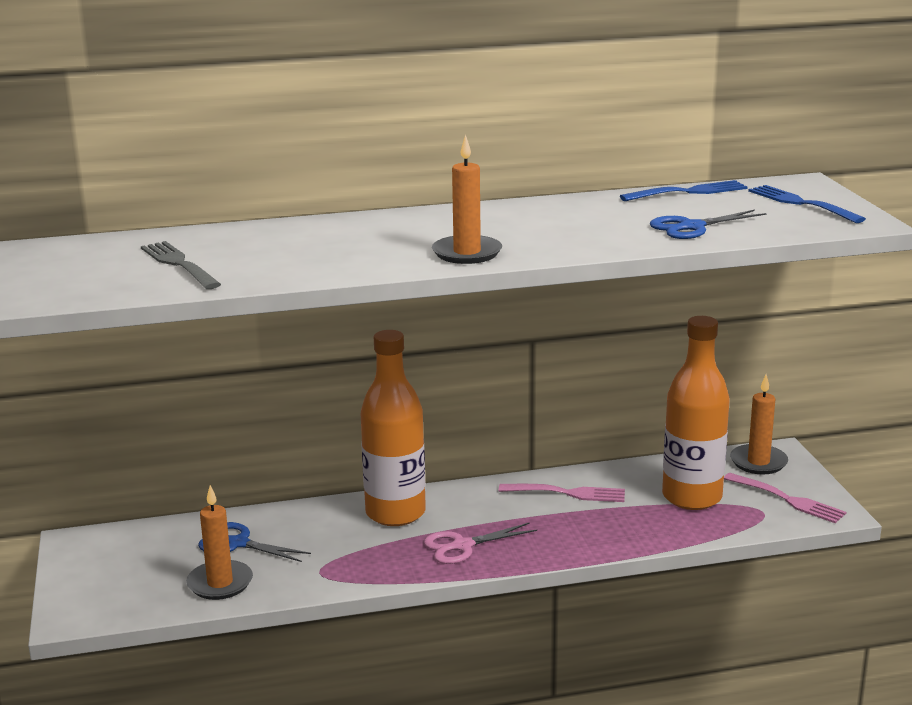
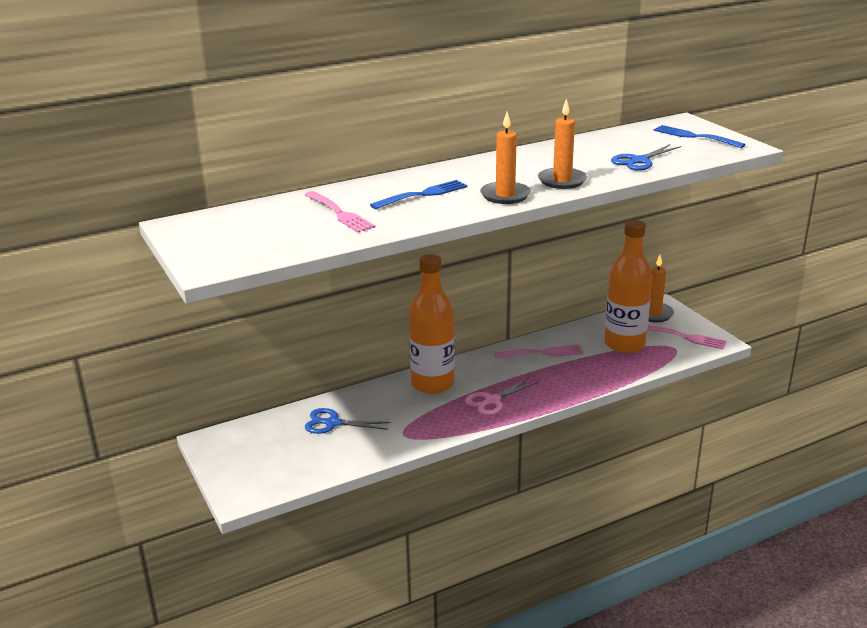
camera: 15 degrees left, 5 degrees up
(179, 264) = (304, 226): grey fork -> none
(220, 583) = (337, 454): orange candle -> orange candle (562, 181)
(235, 254) = (339, 213): none -> pink fork
(688, 192) = (614, 135): blue fork -> blue fork (422, 195)

